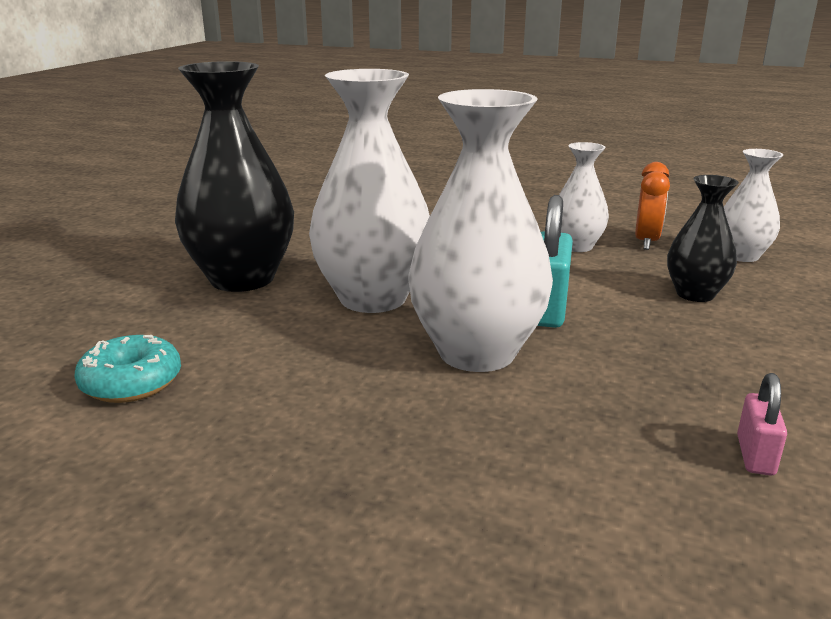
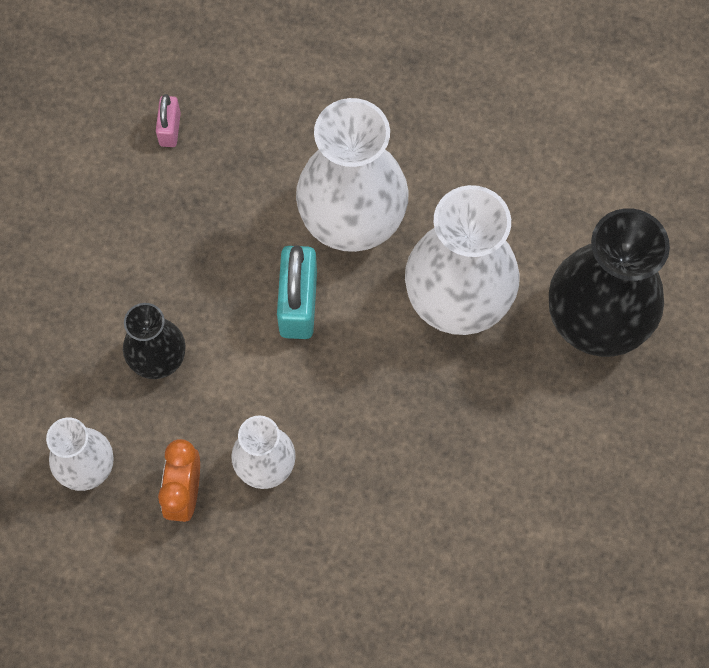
camera: 170 degrees right, 45 degrees up
(131, 383) = (593, 140): turquoise donut -> none

